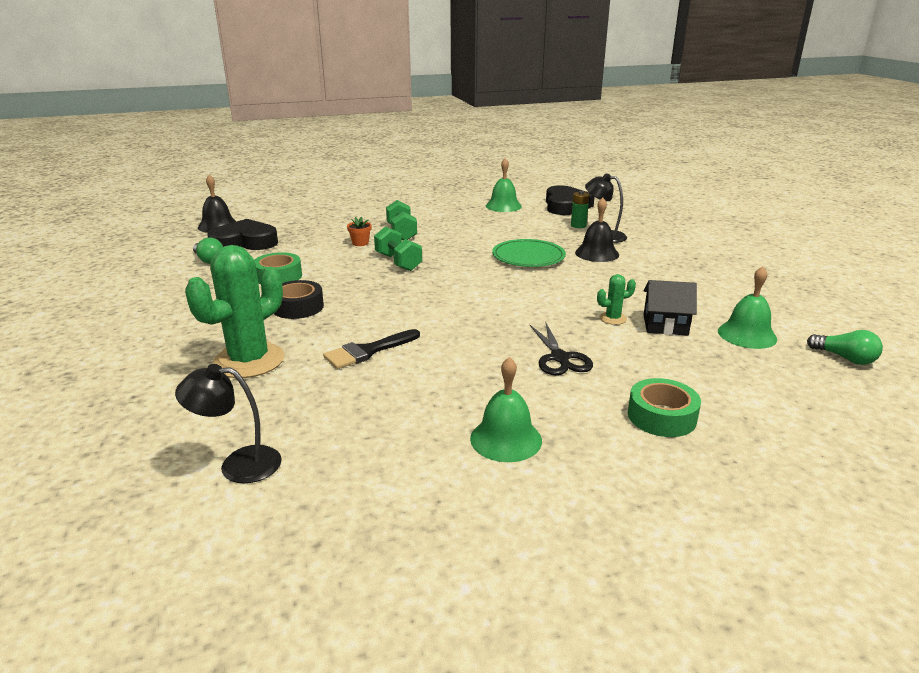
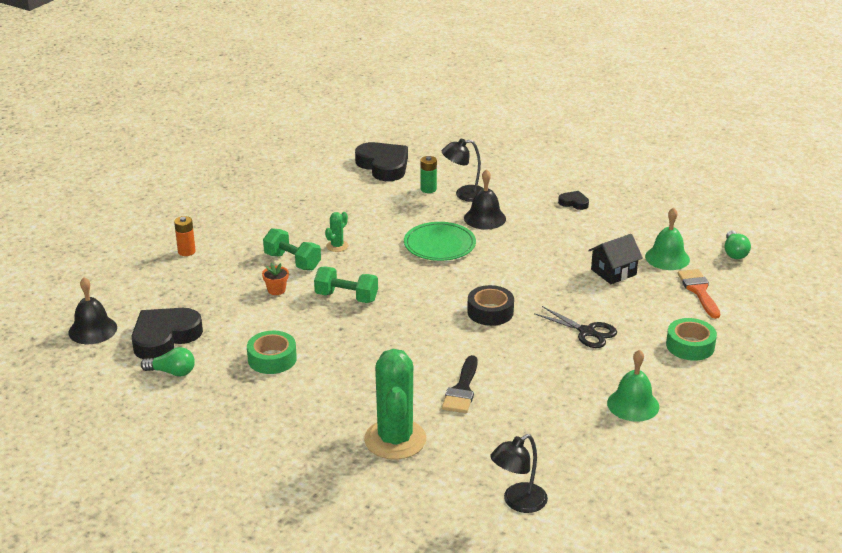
camera: 40 degrees left, 5 degrees up
(298, 307) = (345, 379): black tape -> black tape (490, 312)
(348, 209) = (186, 251): none -> orange battery
(503, 206) = (329, 188): green bell -> none
(613, 318) = (576, 282): green cactus -> green cactus (337, 246)
(701, 268) = (574, 203): none -> black heart
(747, 373) = (699, 291): none -> orange brush
(845, 358) = (734, 252): green light bulb -> green light bulb turned 90 degrees clockwise

